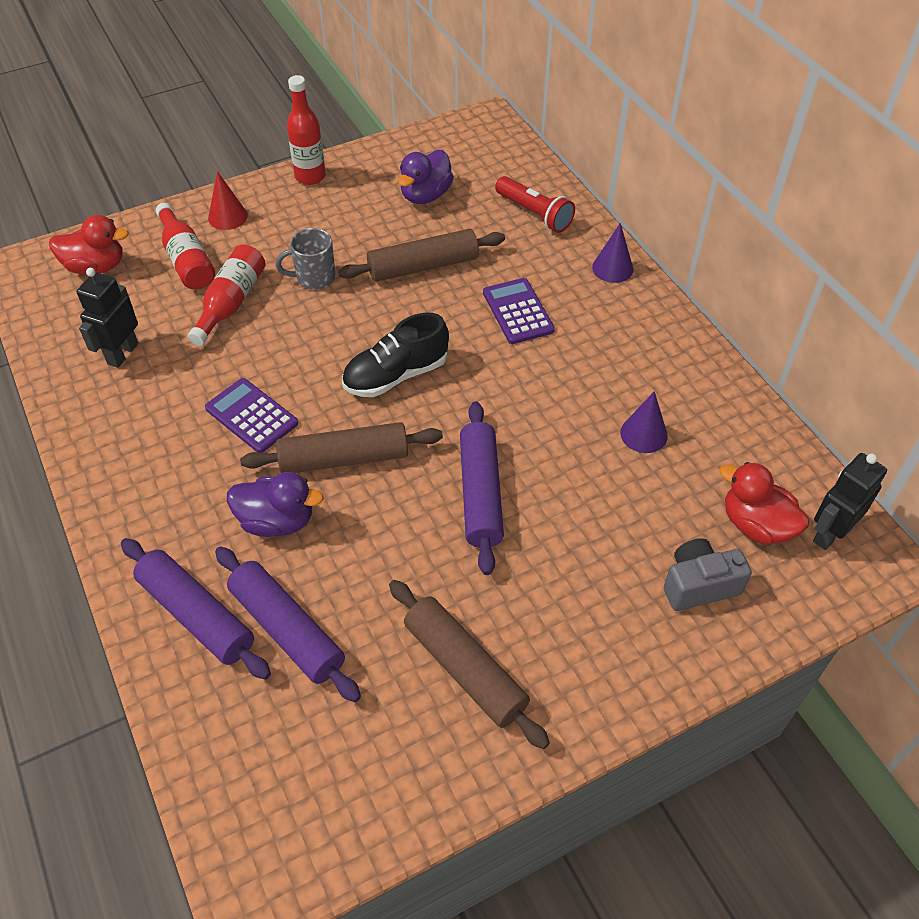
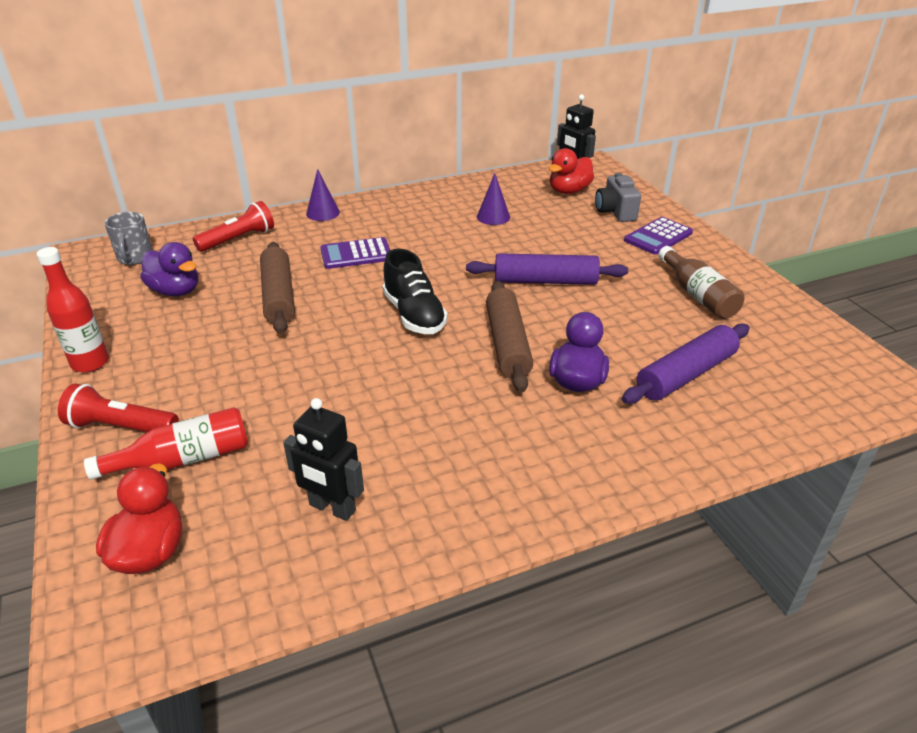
camera: 85 degrees left, 15 degrees down
(197, 615) = (683, 427): purple rolling pin -> none
(227, 216) = (121, 427): red cone -> red flashlight
(231, 303) = (278, 419): red bottle -> none
(251, 416) = (449, 399): purple calculator -> purple calculator (658, 237)
(314, 278) = (264, 360): grey mug -> grey mug (135, 258)
(465, 669) = (697, 295): brown rolling pin -> brown bottle

